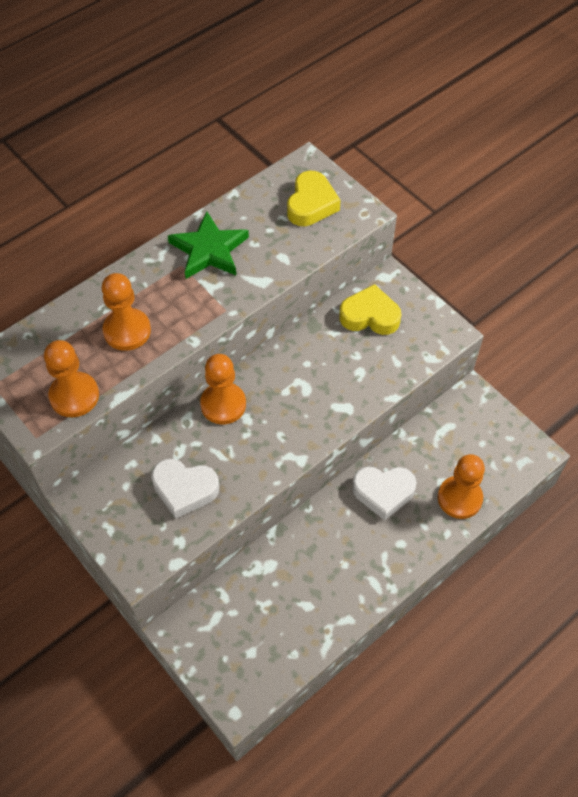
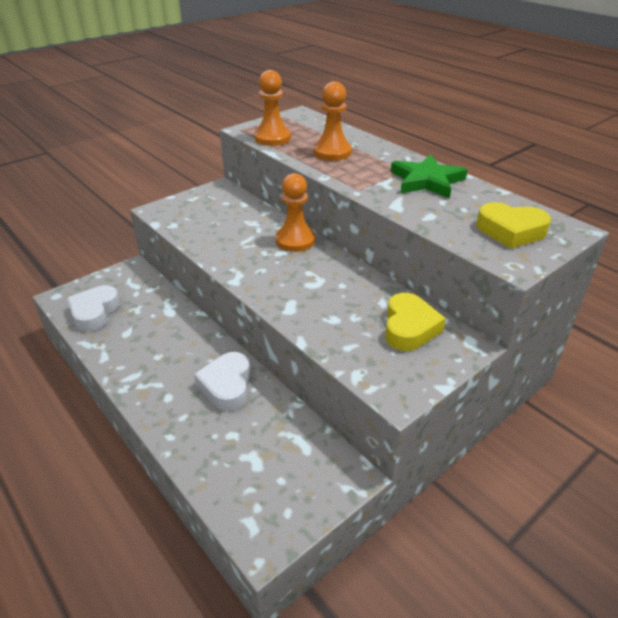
camera: 90 degrees right, 20 degrees down
(184, 489) = (216, 225): white heart -> white heart (94, 312)
(459, 498) = (209, 450): orange pawn -> none

